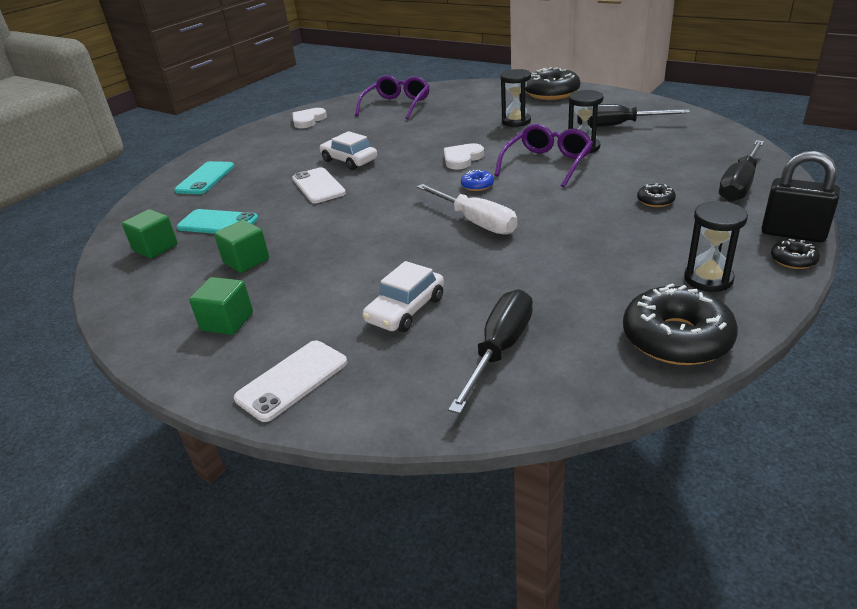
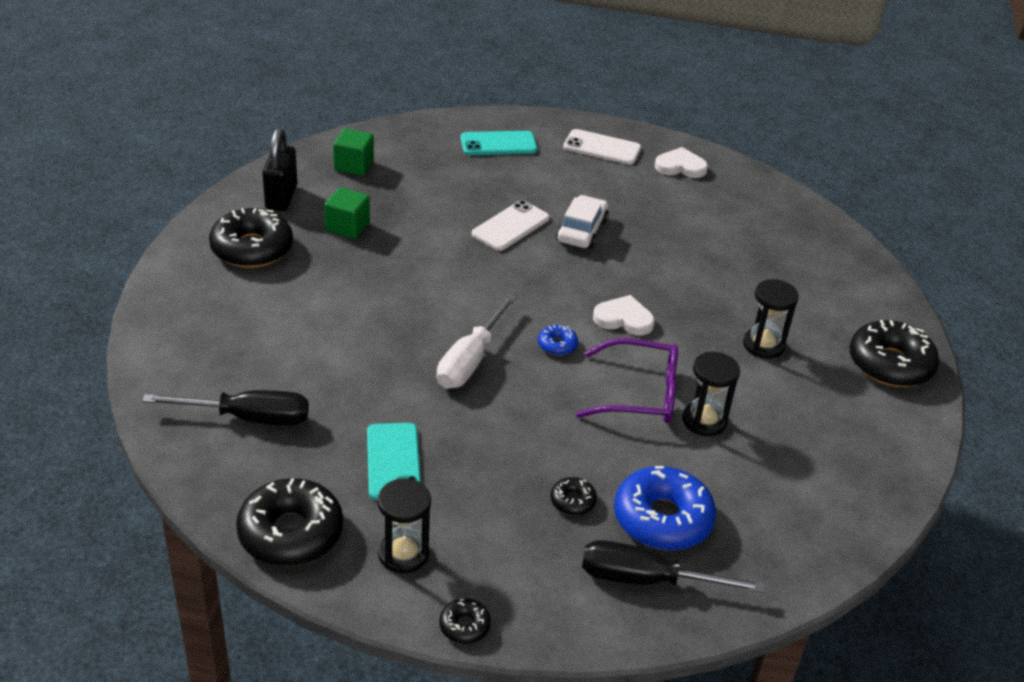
camera: 60 degrees right, 5 degrees up
(218, 223) = (409, 186): turquoise phone -> turquoise phone (393, 461)
(227, 322) = (252, 248): green cube -> black donut
(292, 380) = (184, 309): white phone -> white phone (602, 148)
(396, 105) = (765, 226): purple glasses -> none
(406, 310) = (294, 347): white car -> none
(617, 126) = (795, 446): black screwdriver -> none
(678, 172) = (662, 519): none -> blue donut
(793, 233) = (528, 628): black padlock -> black padlock (281, 197)

